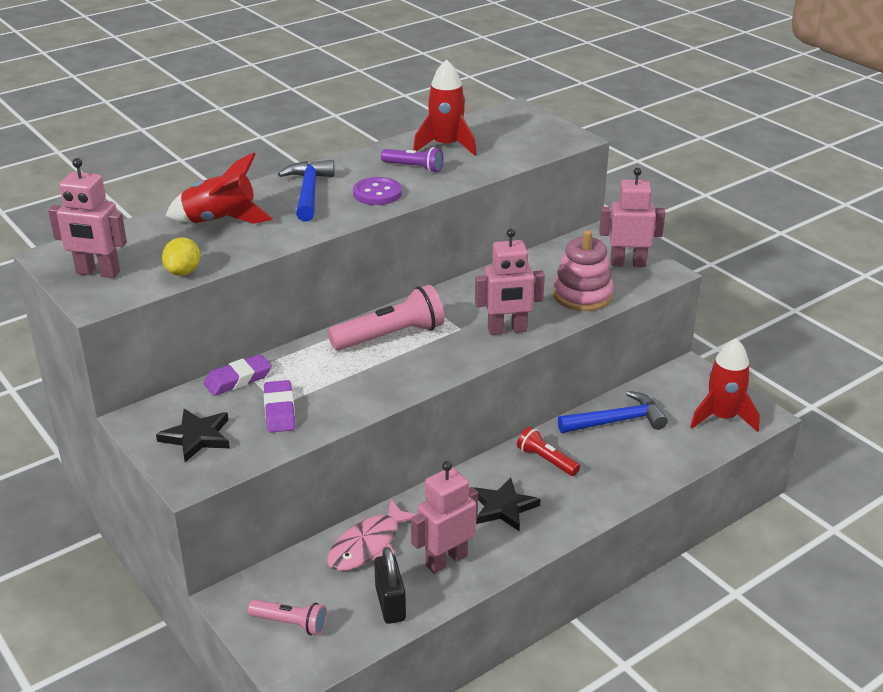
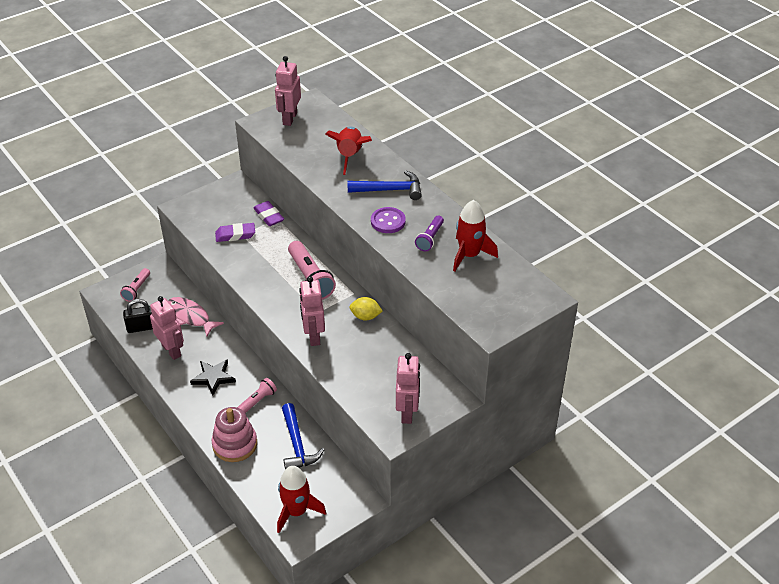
camera: 90 degrees right, 10 degrees up
(183, 272) = (287, 148): yellow lemon -> yellow lemon (365, 316)
(197, 437) = (216, 206): black star -> none
(546, 460) = (257, 401): red flashlight -> pink flashlight
(582, 295) = (358, 380): pink stacking toy -> pink stacking toy (235, 444)

